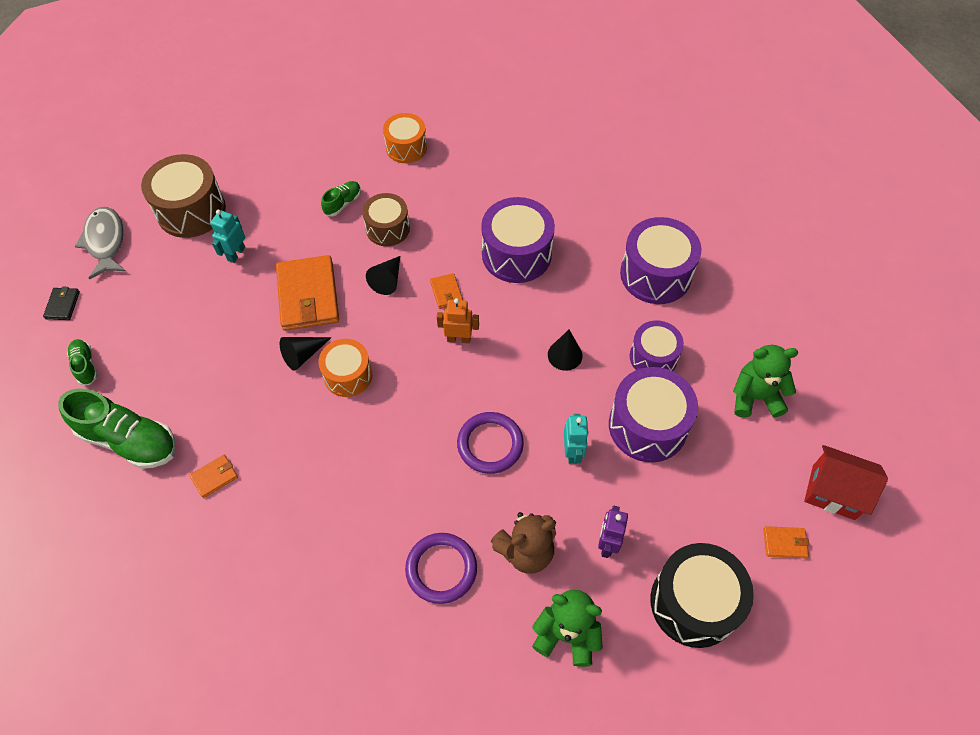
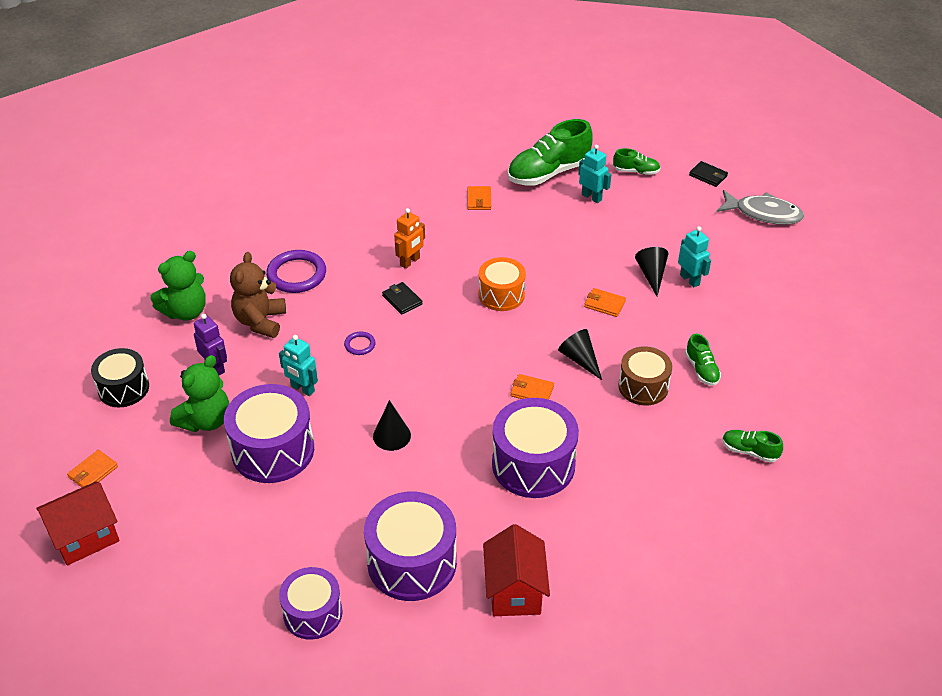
camera: 125 degrees right, 15 degrees down
(152, 381) = (591, 197): none -> turquoise robot
(191, 210) = (766, 271): brown drum -> none
(303, 355) = (545, 278): black cone -> black cone (651, 275)
(308, 296) = (604, 304): orange wallet -> orange wallet, size x0.46
(406, 147) = (749, 451): orange drum -> green shoe
(410, 449) = (402, 300): none -> black wallet
(458, 339) = (475, 375): orange robot -> orange robot (410, 262)
(490, 444) = (360, 345): purple ring -> purple ring, size x0.49
(624, 210) = (514, 591): none -> red house
(653, 357) = (328, 497): purple drum -> purple drum (313, 613)
(694, 602) = (123, 388): black drum -> black drum, size x0.64
(755, 397) = (216, 547): green teddy bear -> green teddy bear (206, 420)

